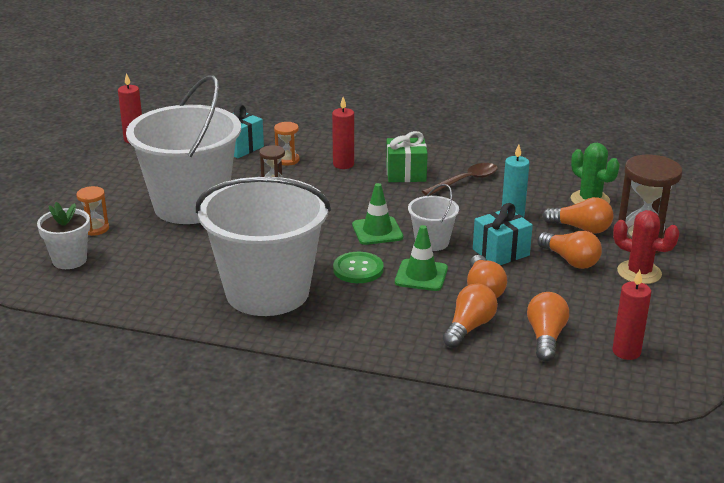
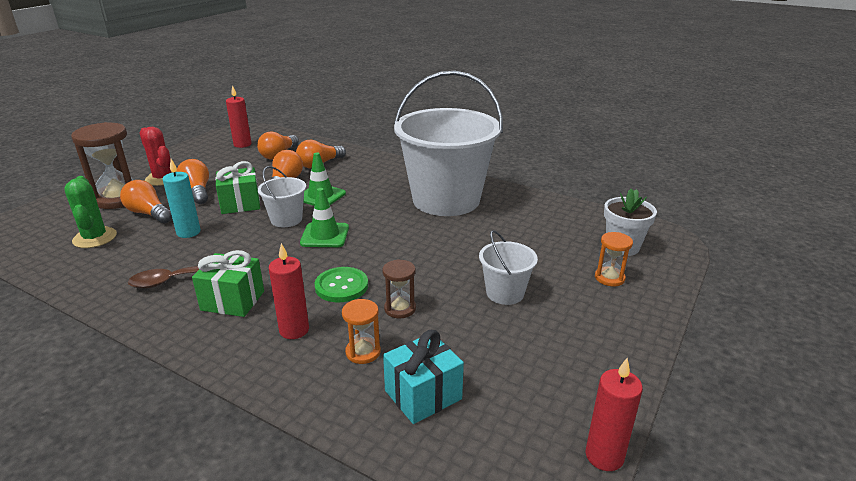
camera: 165 degrees left, 0 degrees up
(190, 205) = (505, 293): white bucket -> white bucket, size x0.43
(358, 269) = (366, 206): green button -> green button (341, 286)
(501, 252) = (240, 204): turquoise gift -> green gift

